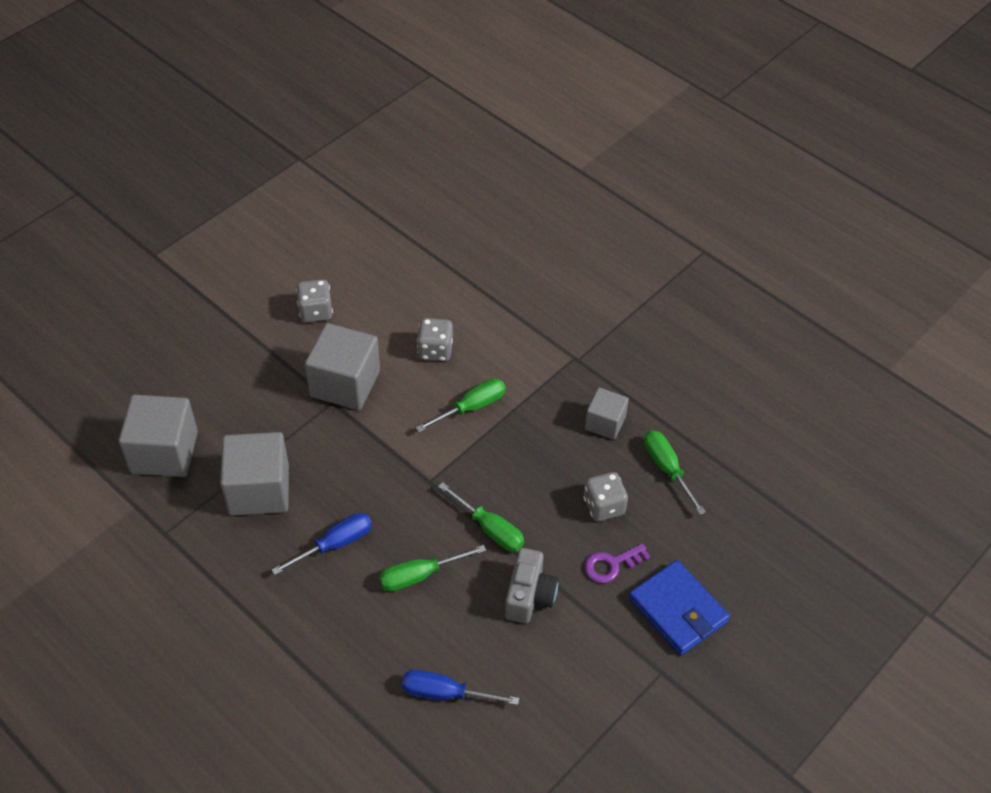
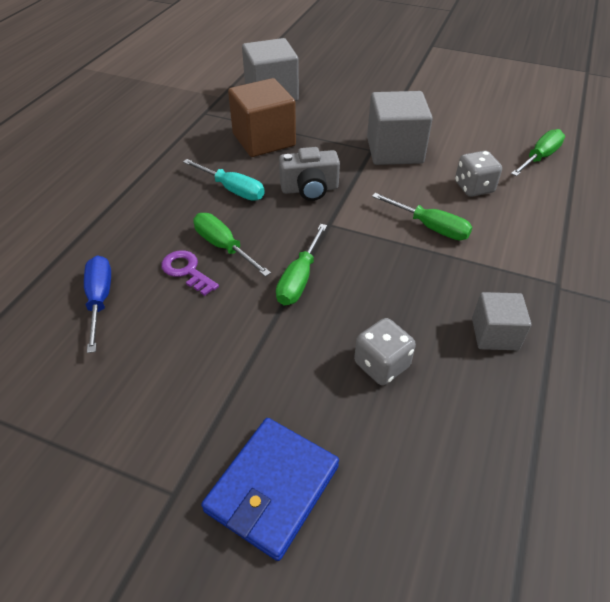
camera: 70 degrees right, 5 degrees down
(259, 490) = (264, 140): grey cube -> brown cube
(316, 311) = (451, 118): grey dice -> none
(335, 544) = (233, 190): blue screwdriver -> turquoise screwdriver
(529, 596) = (233, 331): grey camera -> grey camera (309, 189)
(611, 565) = (306, 395): purple key -> purple key (186, 271)
(666, 468) = (477, 414): green screwdriver -> green screwdriver (540, 157)

